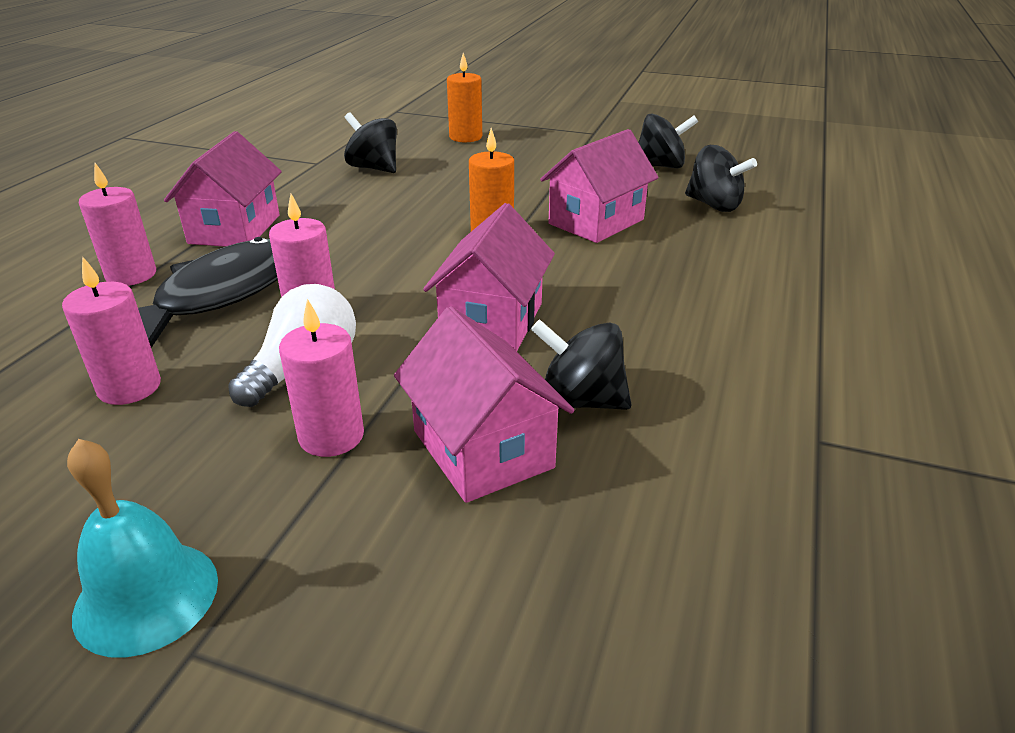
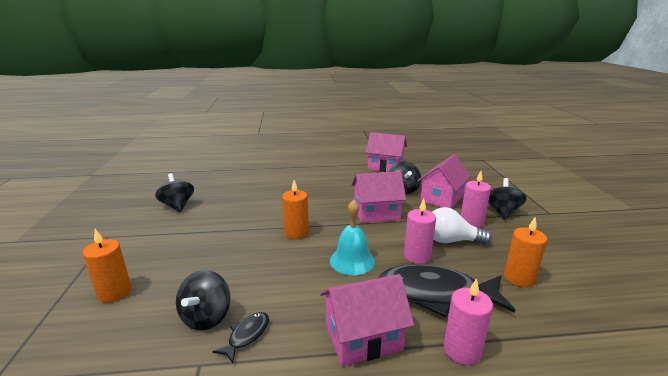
camera: 115 degrees left, 10 degrees down
(129, 387) = (519, 278): pink candle -> orange candle
(146, 597) = (554, 225): turquoise bell -> turquoise bell (352, 261)
(323, 181) = (247, 335): none -> black fish
(596, 222) = (266, 210): pink house -> pink house (385, 166)
(714, 205) = (231, 188): black spinning top -> black spinning top (502, 212)

